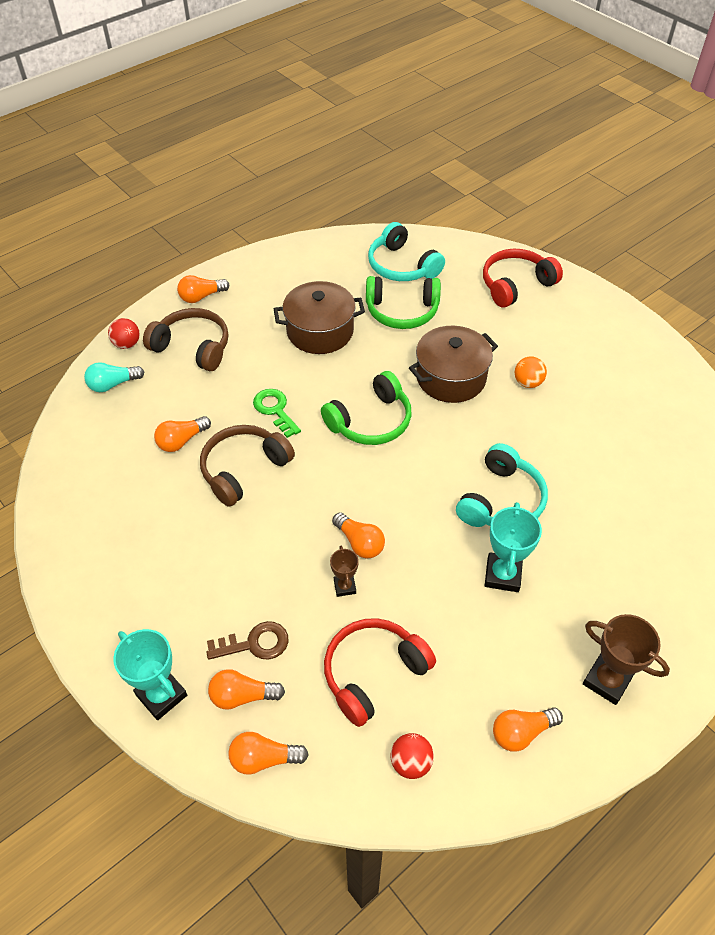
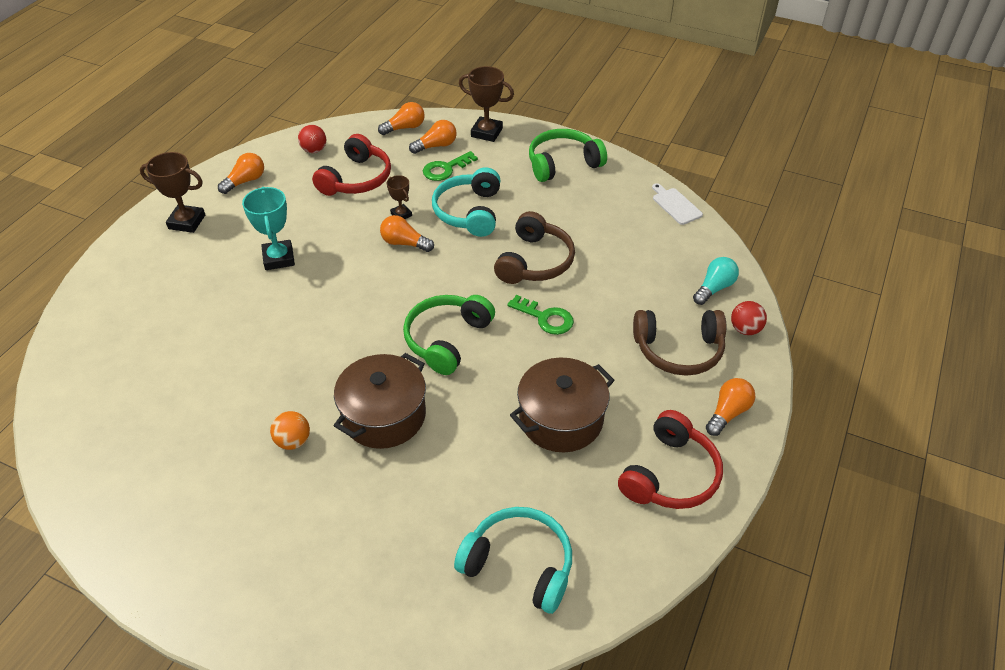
camera: 155 degrees right, 5 degrees down
(53, 482) = (675, 205): none -> white cutting board
(161, 695) = (486, 132): turquoise trophy -> brown trophy
(181, 441) = (606, 265): orange light bulb -> none
(254, 643) = (446, 169): brown key -> green key
(402, 311) = (481, 485): green headphones -> green headphones (563, 164)
(501, 500) = (294, 311): turquoise headphones -> turquoise headphones (469, 212)
(516, 285) = (343, 595): red headphones -> red headphones (670, 474)

